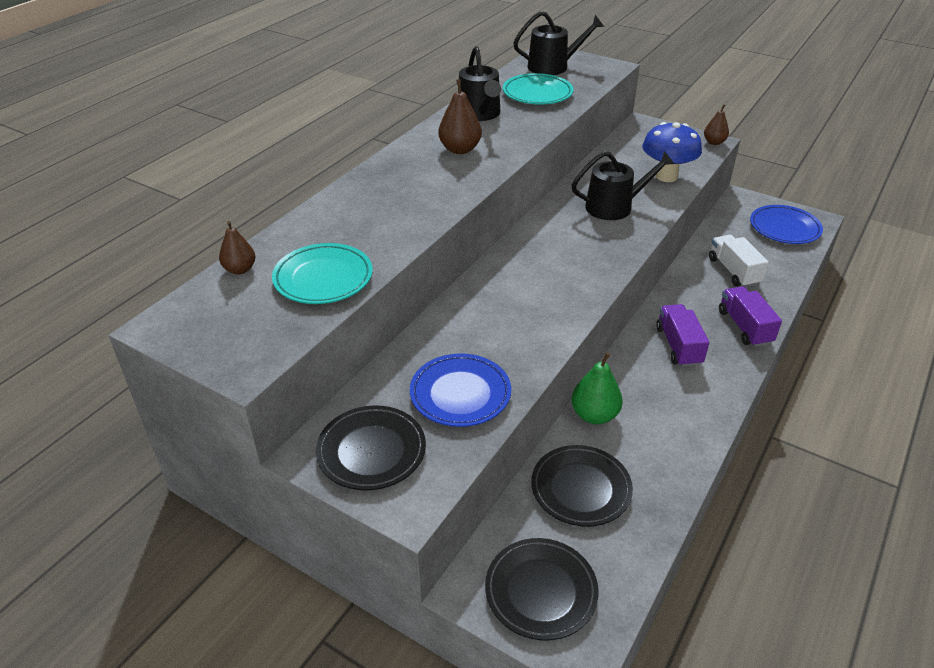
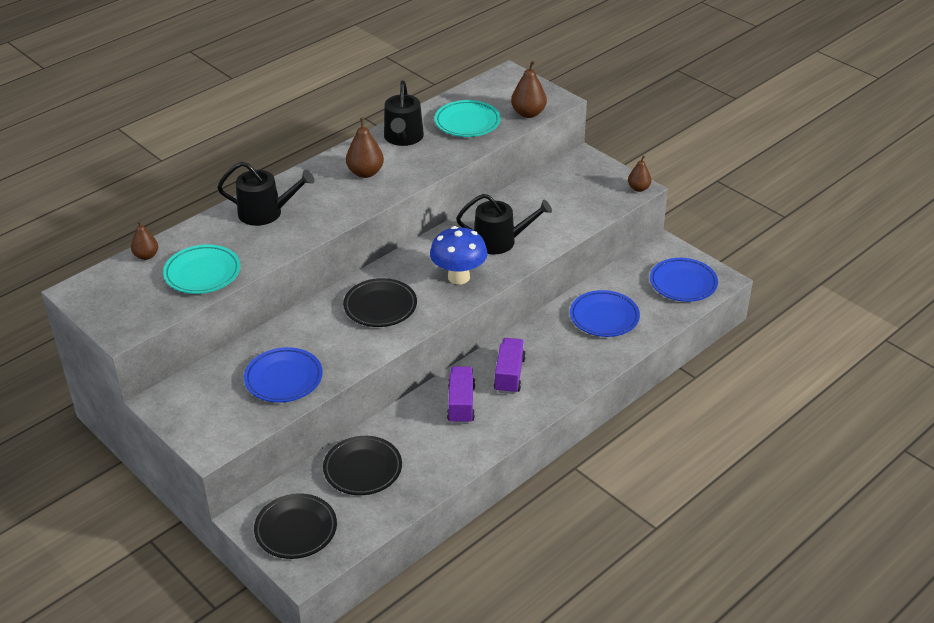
camera: 15 degrees right, 0 degrees up
(371, 451) = (201, 407): black plate -> black plate (380, 306)
(553, 66) = (501, 92): black watering can -> black watering can (266, 212)
(592, 80) = (528, 113): none -> brown pear
(594, 415) = (405, 417): green pear -> none
(666, 176) = (567, 218): blue mushroom -> blue mushroom (458, 277)
(733, 271) = (604, 317): white truck -> blue plate
(744, 327) = (578, 369): purple truck -> purple truck (461, 404)

